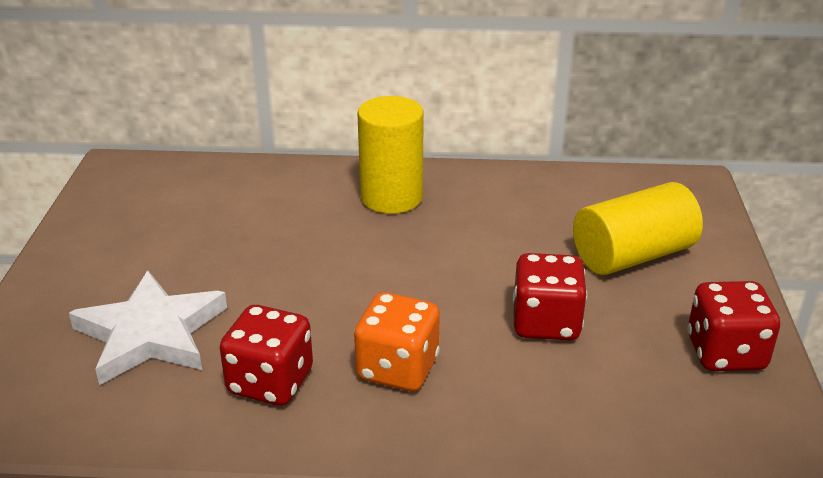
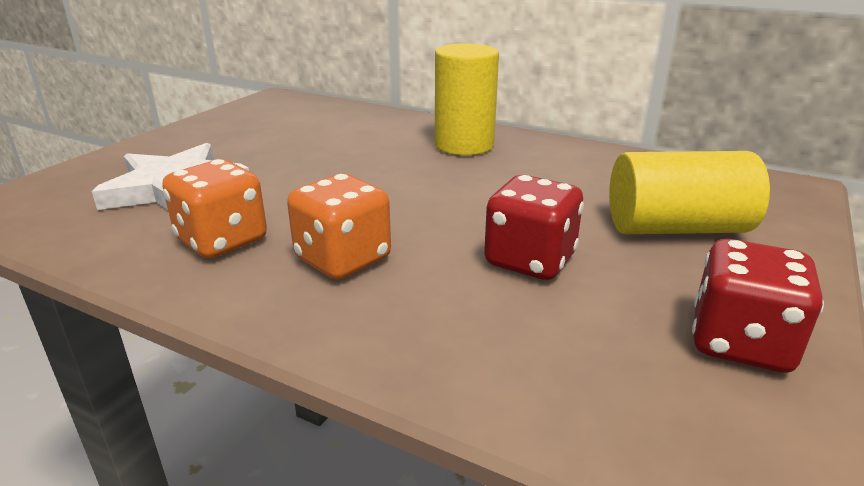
camera: 25 degrees right, 5 degrees down
(270, 382) = (222, 241): red dice -> orange dice

